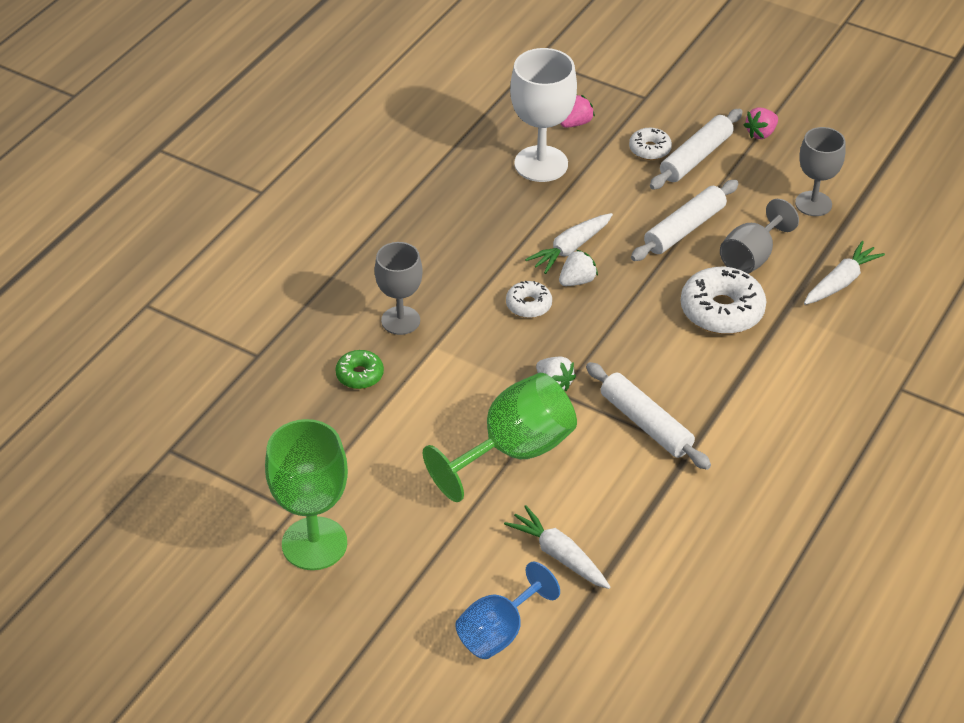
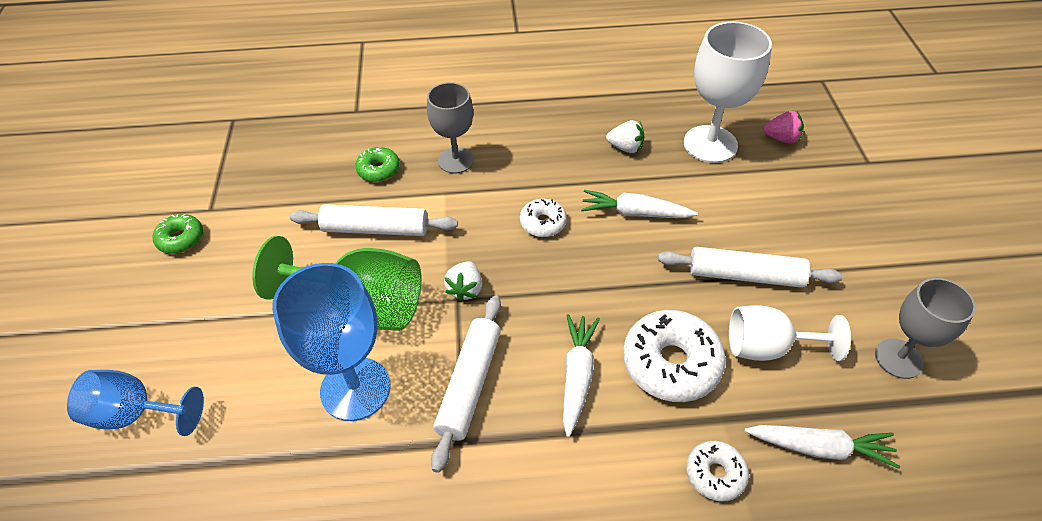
camera: 55 degrees right, 5 degrees up
(314, 543) = (181, 239): green goblet -> green donut
(558, 555) = (255, 407): white carrot -> white carrot (577, 375)
(577, 281) = (602, 238): white strawberry -> white strawberry (625, 148)
(593, 489) = (355, 389): none -> blue goblet
(649, 149) = (811, 198): white donut -> white donut (715, 474)
(696, 157) = (842, 234): white rolling pin -> white rolling pin (376, 229)
(751, 257) = (767, 347): grey goblet -> white goblet
(761, 133) = (935, 263): pink strawberry -> none

